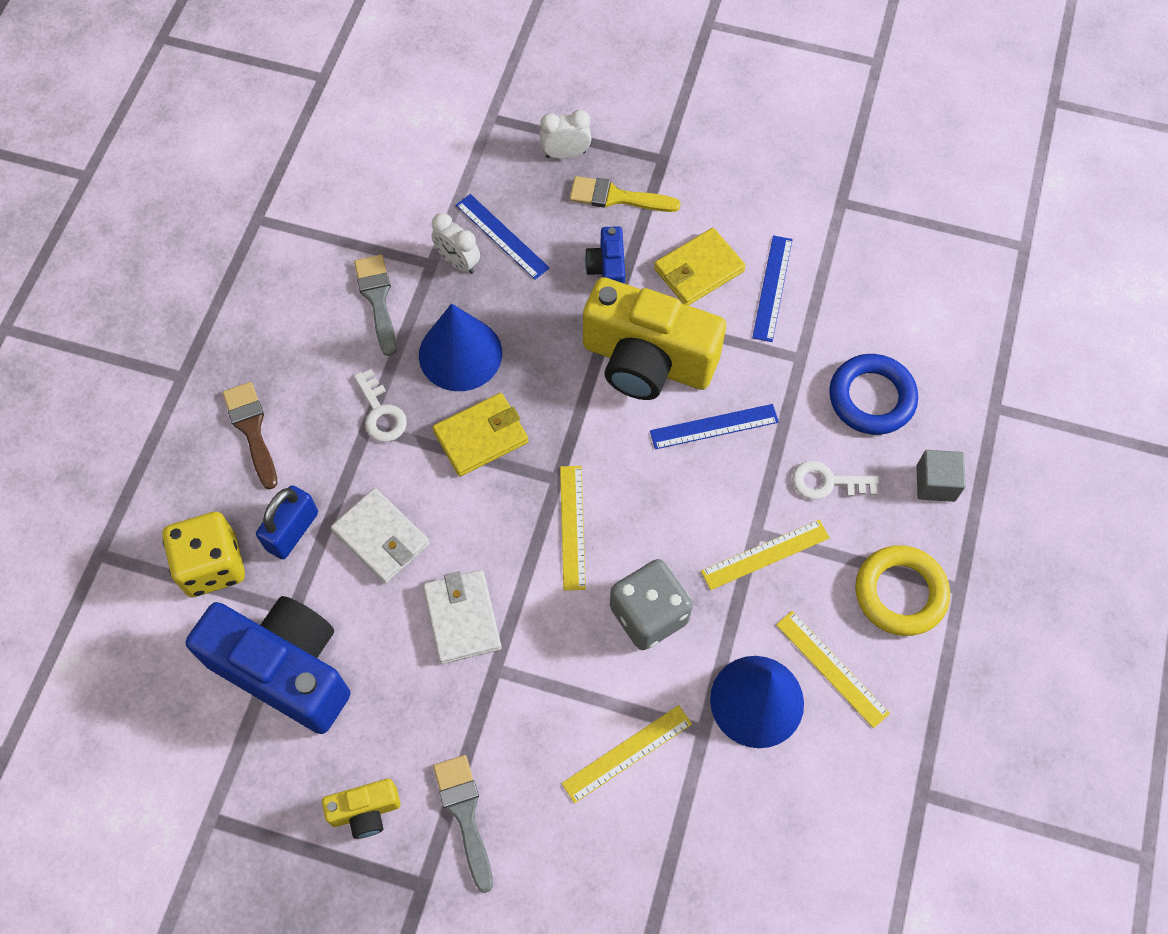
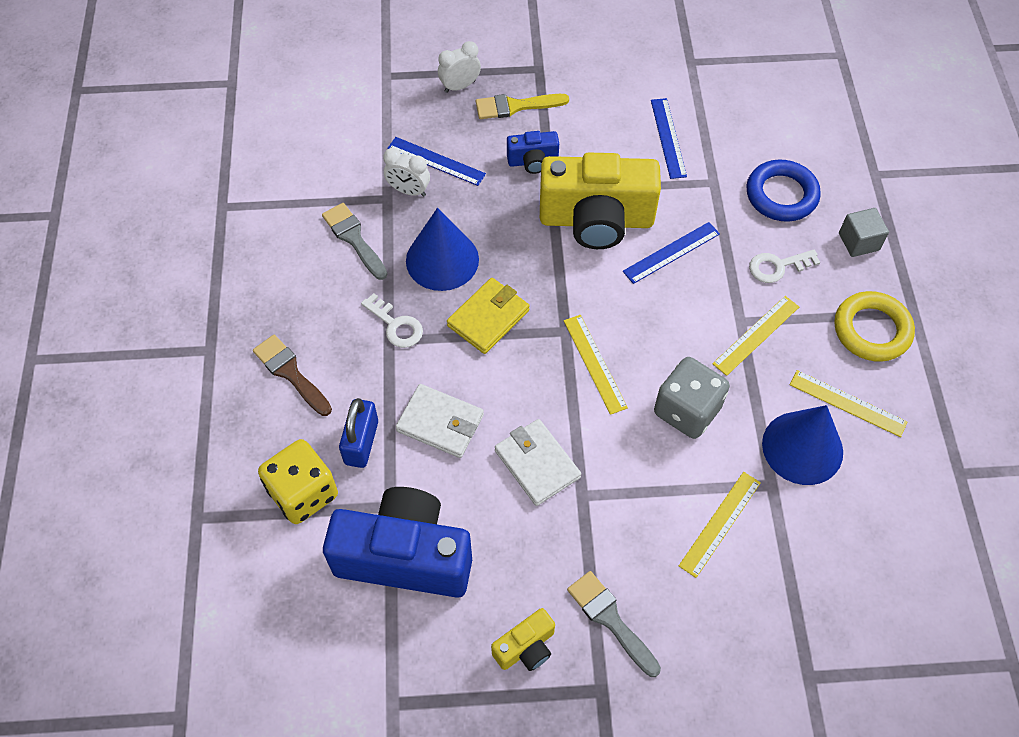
camera: 20 degrees left, 5 degrees down
(607, 269) = (533, 161): blue camera -> blue camera turned 75 degrees counterclockwise
(698, 270) = (605, 141): yellow wallet -> none

